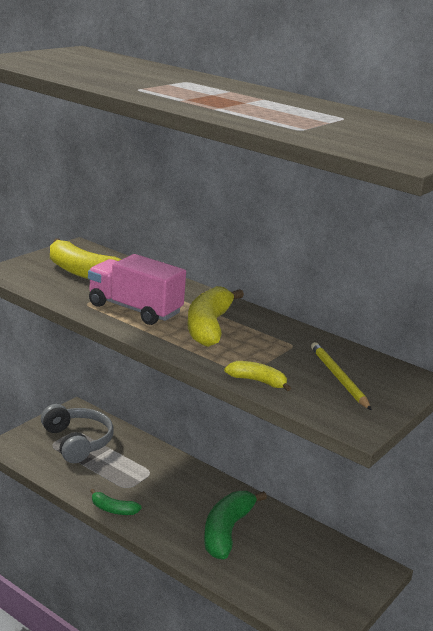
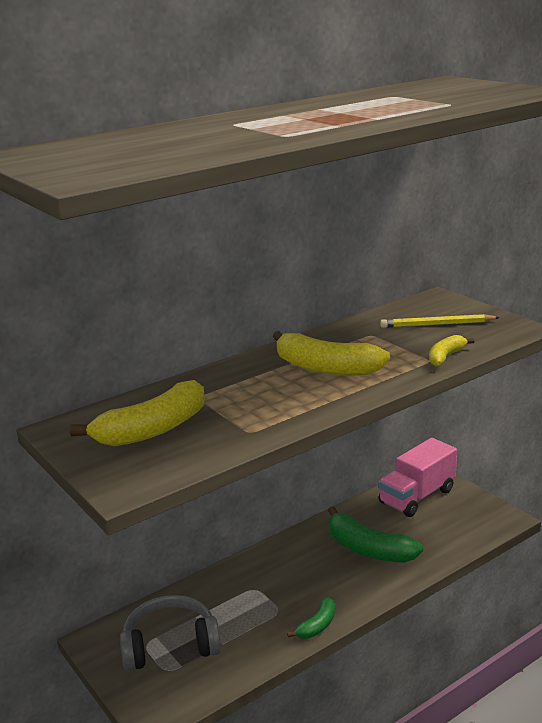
camera: 70 degrees left, 0 degrees up
(134, 309) = (273, 403): pink truck -> pink truck (417, 496)

